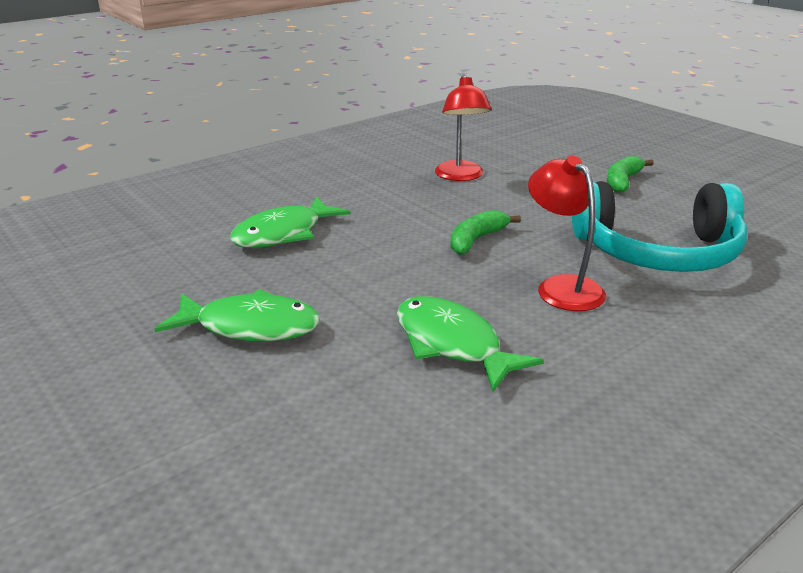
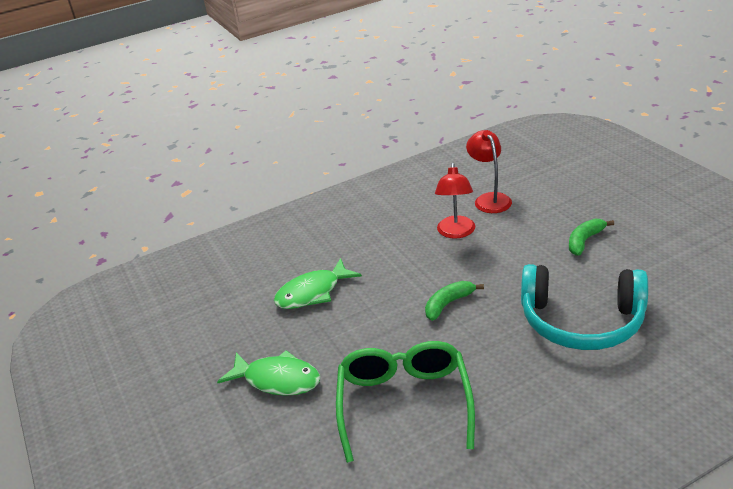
camera: 15 degrees right, 5 degrees up
(452, 344) = (404, 403): green fish -> green glasses
(562, 287) = (496, 354): red lamp -> red lamp (489, 199)

